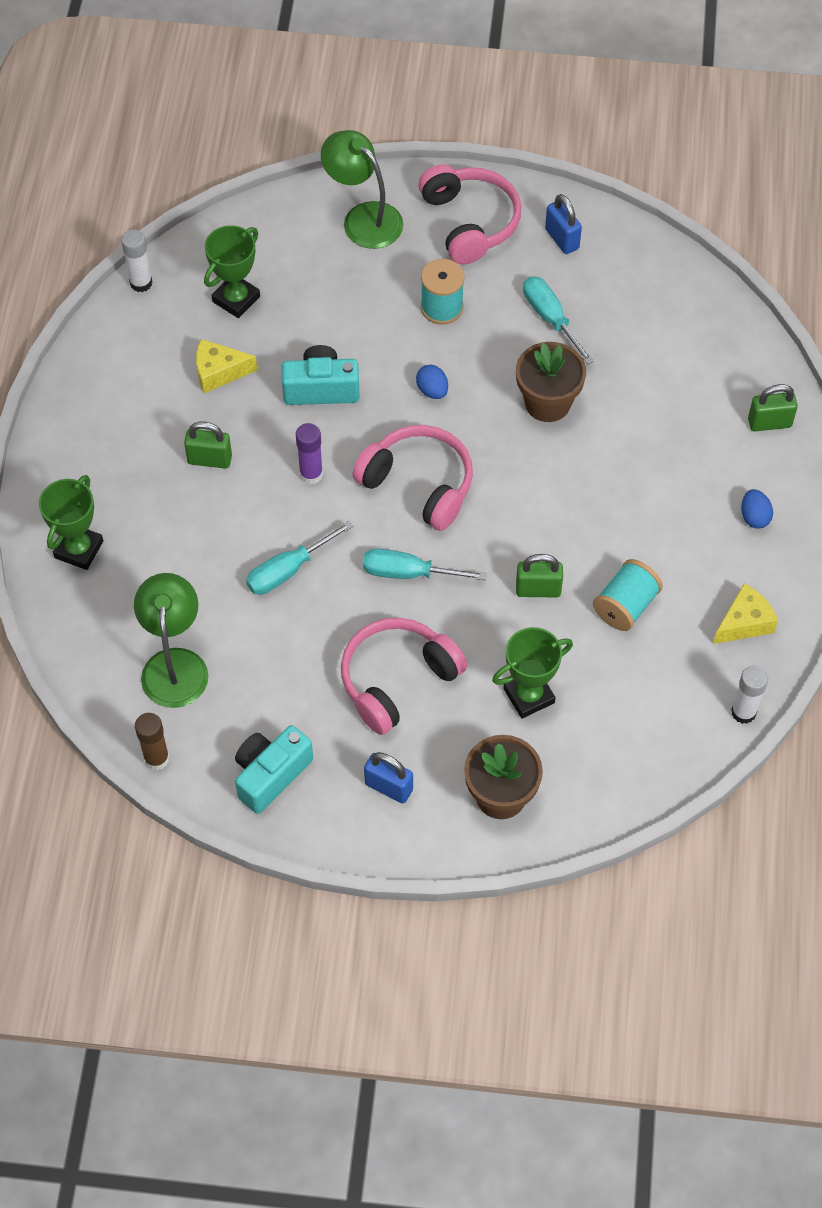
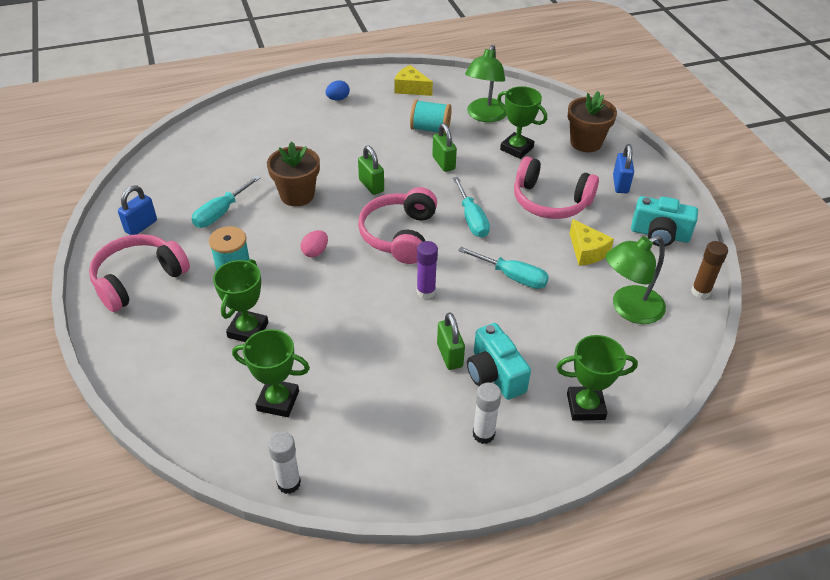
camera: 115 degrees left, 15 degrees down
(219, 372) = (362, 382): yellow cheese -> yellow cheese (587, 251)
(321, 388) = (345, 312): turquoise camera -> turquoise camera (494, 374)
(342, 298) = (248, 330): none -> green trophy
(363, 218) = (153, 346): green lamp -> green lamp (484, 116)
(432, 390) = (315, 252): blue egg -> pink egg
(743, 712) = (466, 78): white glue stick -> white glue stick (483, 434)
(769, 423) = (266, 107): green padlock -> green padlock (371, 186)

